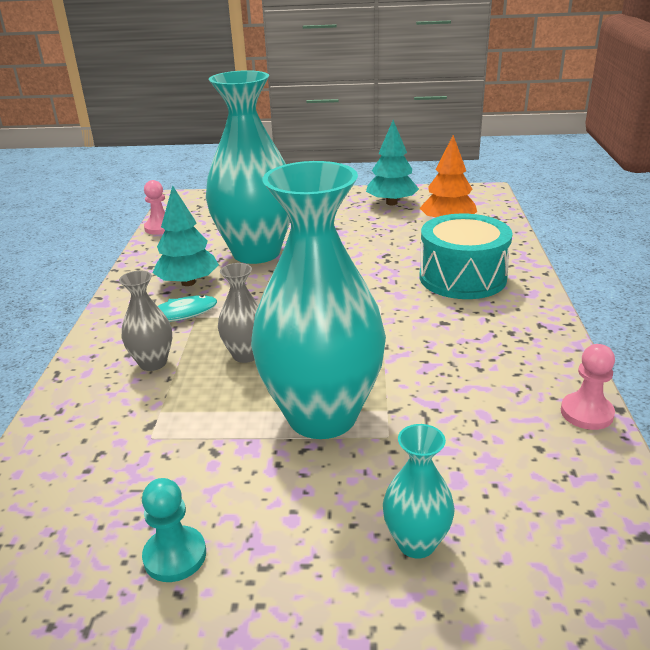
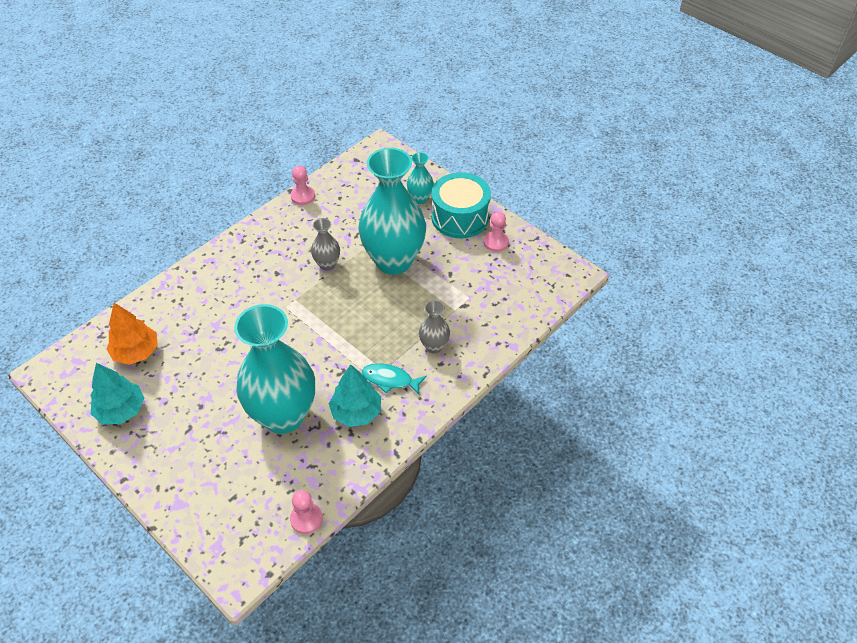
camera: 140 degrees left, 20 degrees up
(175, 556) = (496, 242): turquoise pawn -> pink pawn
(246, 355) = (387, 319): grey vase -> grey vase (327, 264)
(462, 277) = (217, 295): turquoise drum -> turquoise drum (460, 217)

